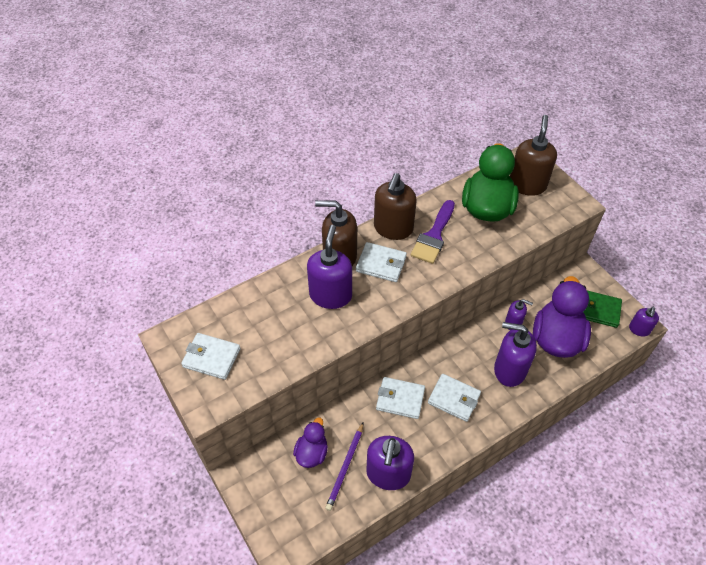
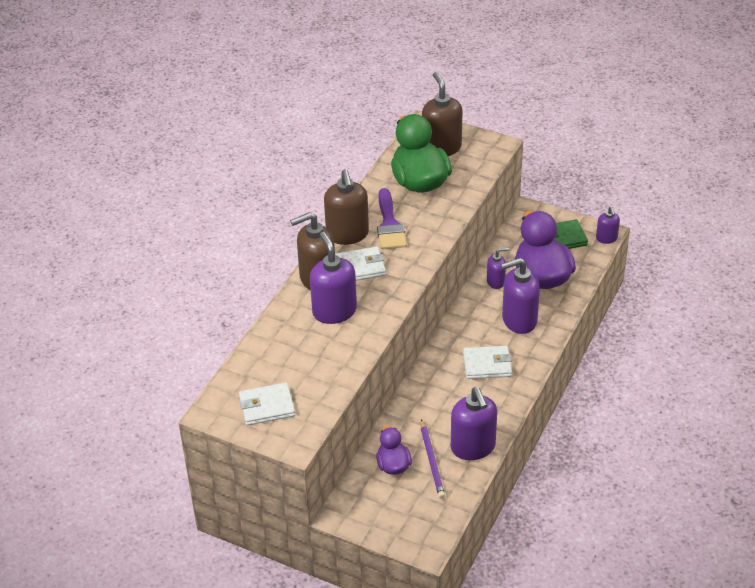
camera: 30 degrees left, 10 degrees down
(400, 399) = (440, 387): white wallet -> none

